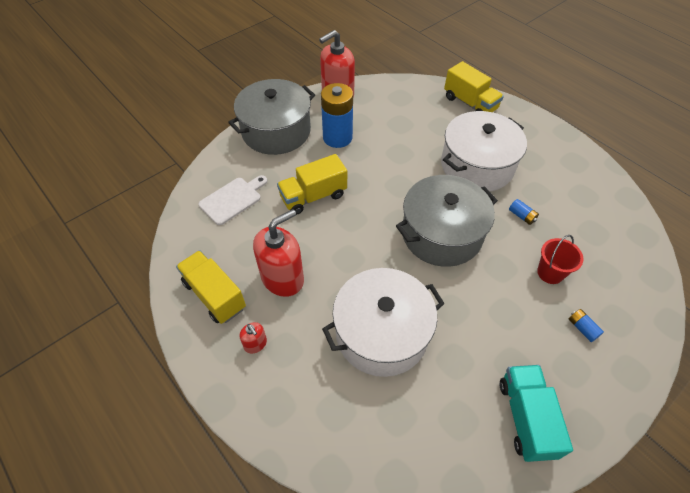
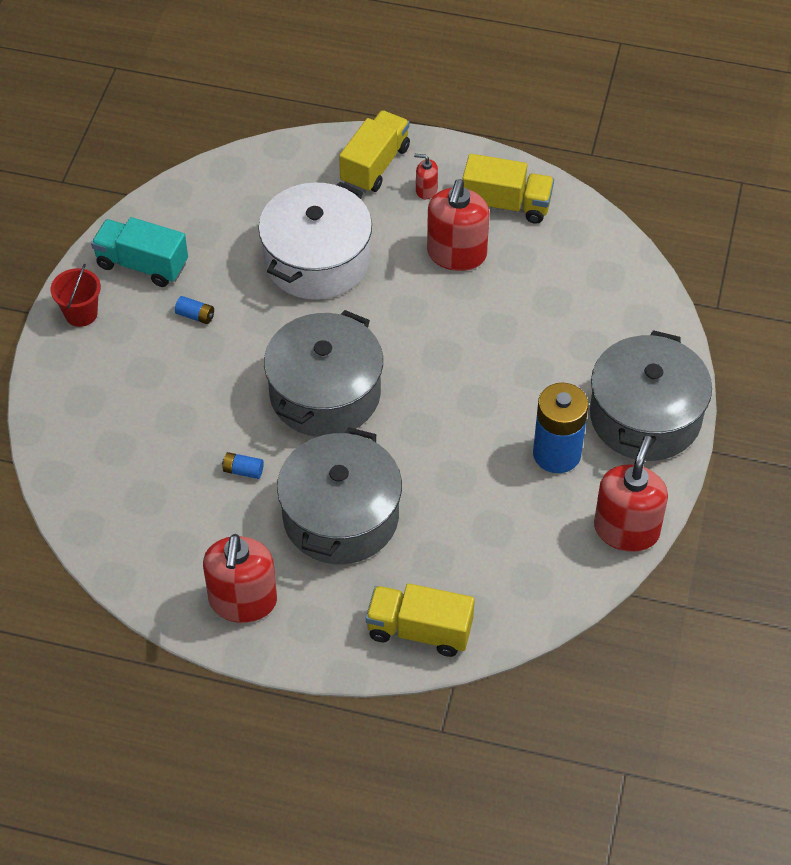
camera: 145 degrees right, 0 degrees up
(232, 199) = (596, 300): white cutting board -> none
(313, 196) = (509, 355): yellow truck -> yellow truck (375, 165)
(477, 165) = (340, 516): white pot -> grey pot
(526, 418) = (142, 264): turquoise truck -> turquoise truck turned 150 degrees clockwise
(550, 273) = (177, 414): red bucket -> red bucket (81, 313)
(555, 154) = (243, 601): none -> red soap dispenser
(582, 328) = (119, 371): blue battery -> blue battery (195, 316)

